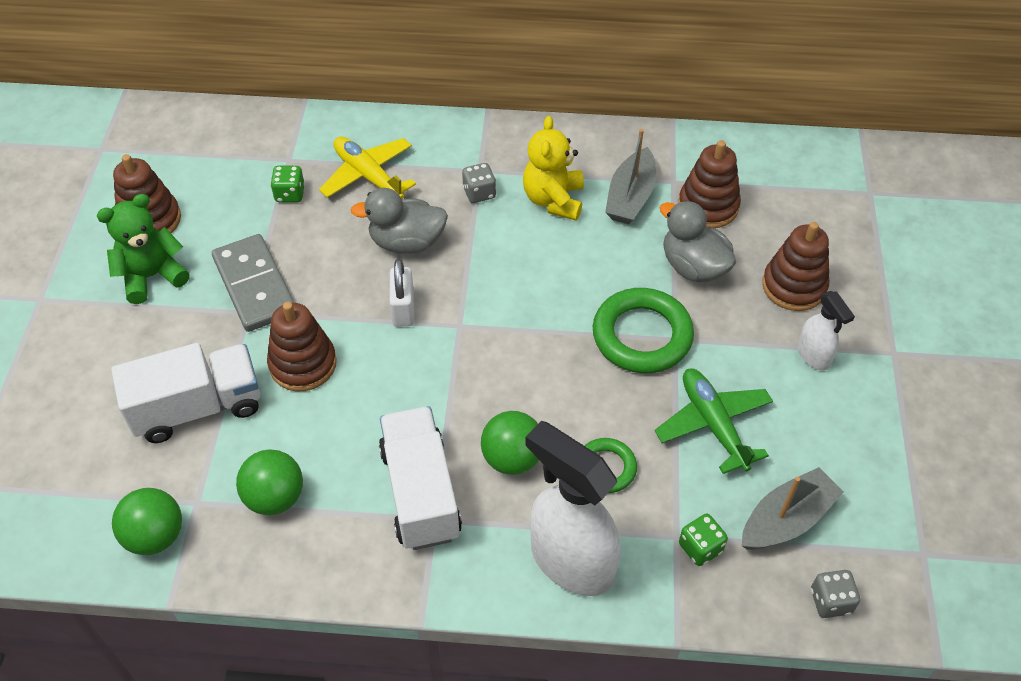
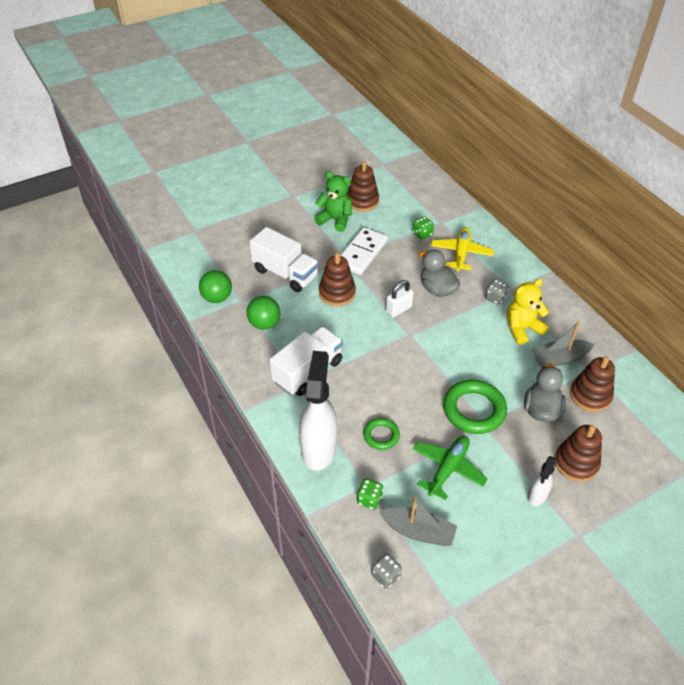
camera: 55 degrees right, 5 degrees down
(255, 285) = (362, 253): grey domino -> white domino
(512, 458) = (354, 395): green ball -> none

